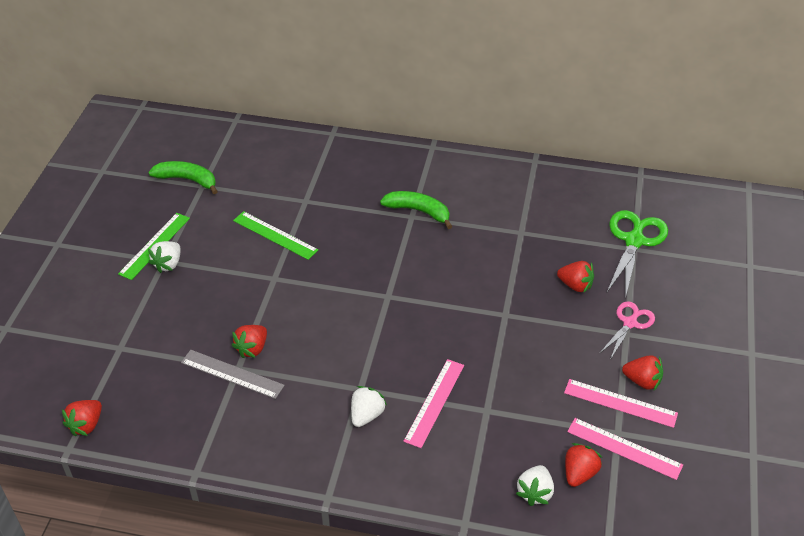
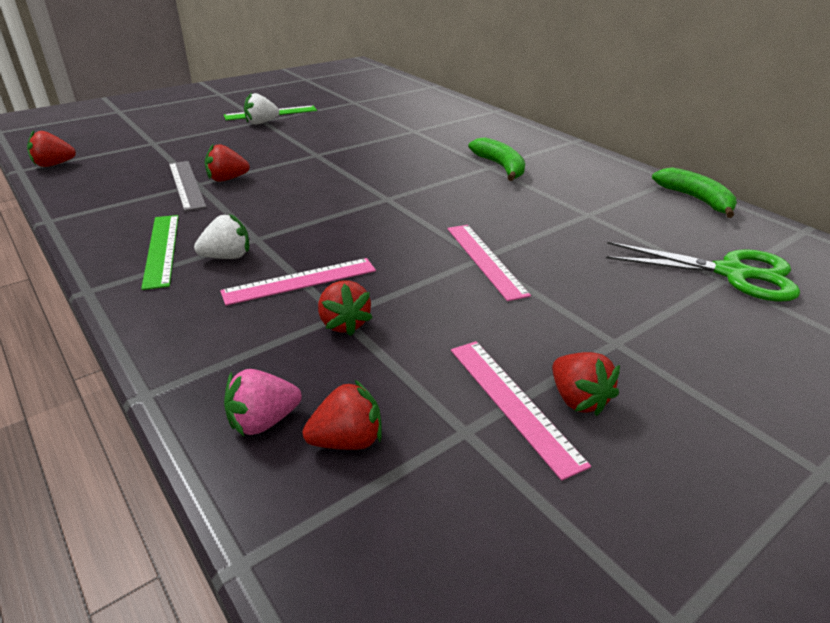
camera: 40 degrees right, 10 degrees down
(187, 180) = (349, 97): green banana -> green banana (696, 199)
(275, 235) = (358, 137): green ruler -> green ruler (161, 249)
(535, 492) = (263, 421): white strawberry -> pink strawberry
(575, 285) = (599, 273): red strawberry -> red strawberry (344, 323)
(624, 448) = (449, 455): pink ruler -> pink ruler (485, 260)
(630, 323) = (633, 336): pink scissors -> none
(634, 241) = (731, 273): green scissors -> green scissors turned 45 degrees clockwise

